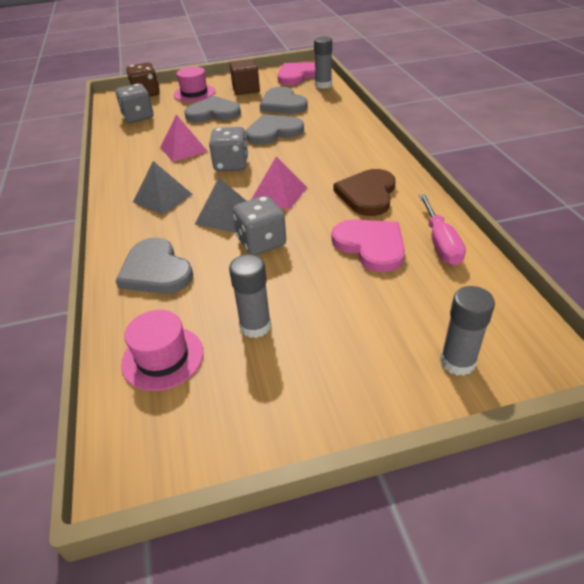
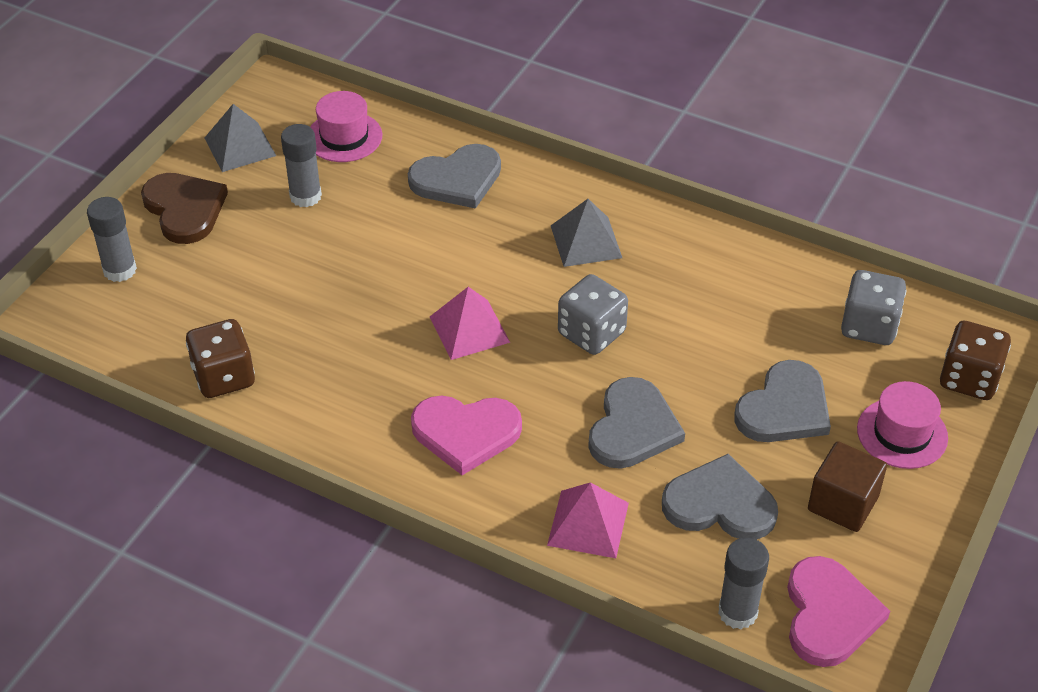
camera: 130 degrees right, 5 degrees up
(155, 270) = (457, 179): grey heart -> grey heart turned 150 degrees clockwise
(183, 149) = (693, 317): pink pyramid -> pink pyramid (588, 524)
(225, 216) = (484, 266): grey pyramid -> grey pyramid (240, 146)
(261, 242) = (403, 263): grey dice -> none
(367, 194) = (368, 395): brown heart -> brown heart (184, 209)
(371, 246) = (291, 329): pink heart -> pink heart (466, 433)
(440, 243) = (224, 377): pink screwdriver -> brown dice

